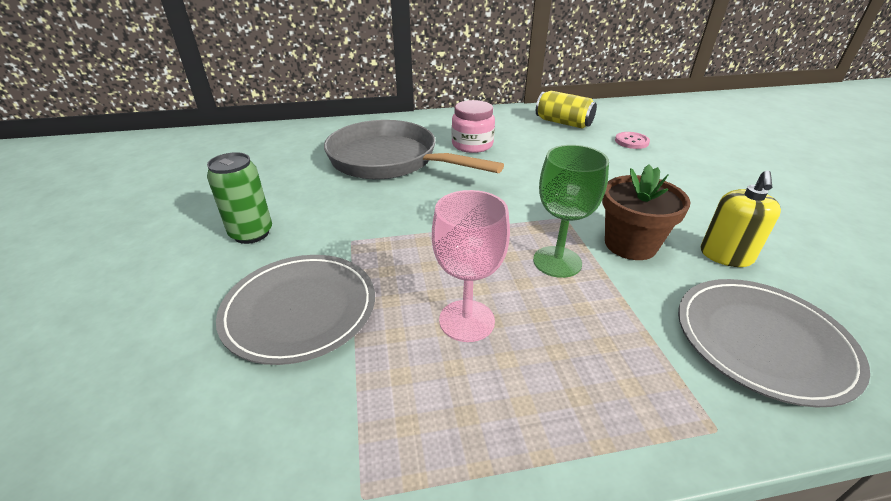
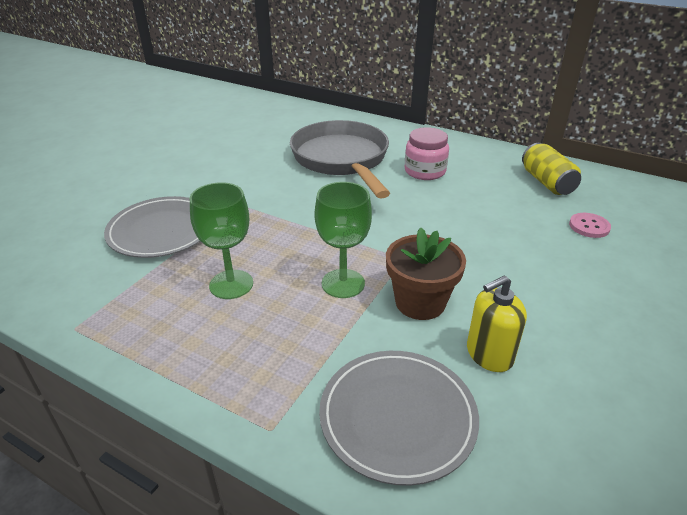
camera: 40 degrees right, 0 degrees up
(251, 233) = (195, 175): green can -> none
(466, 320) = (231, 284): pink goblet -> green goblet

